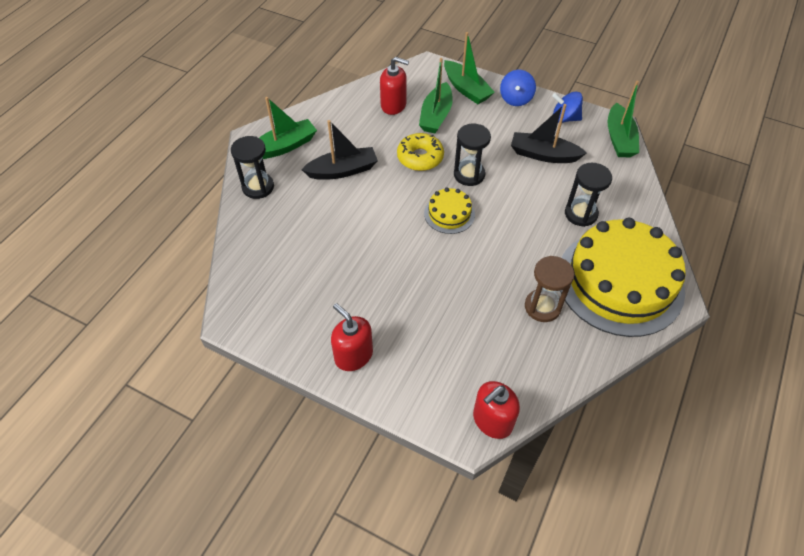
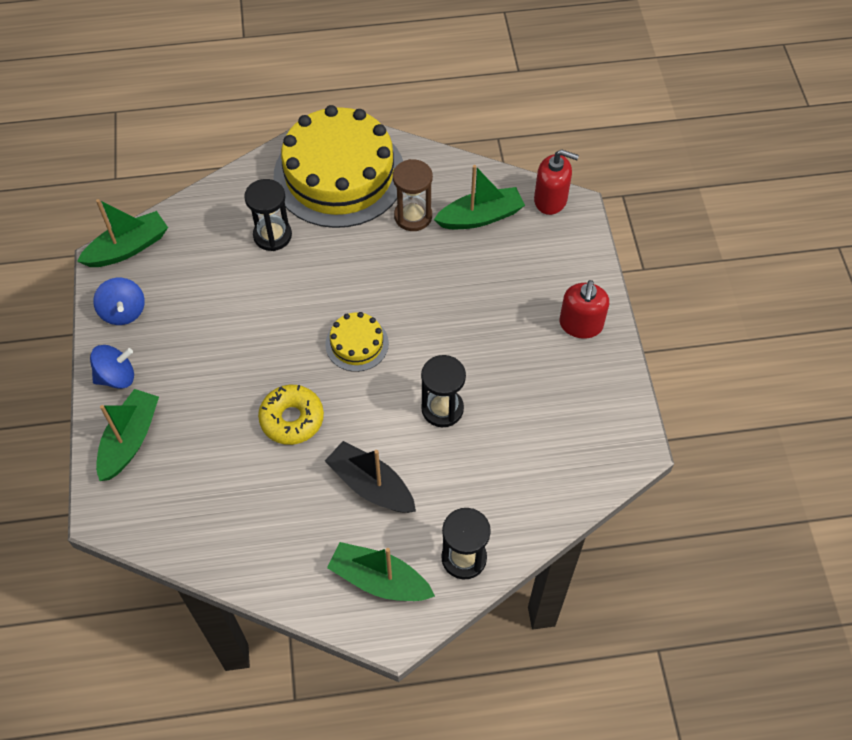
camera: 125 degrees left, 5 degrees up
(393, 105) = (217, 505): red soap dispenser -> none
(436, 116) = (206, 444): green boat -> green boat (480, 217)
(469, 174) = (285, 356): black hourglass -> black hourglass (442, 409)
(543, 155) = (203, 304): black boat -> none

